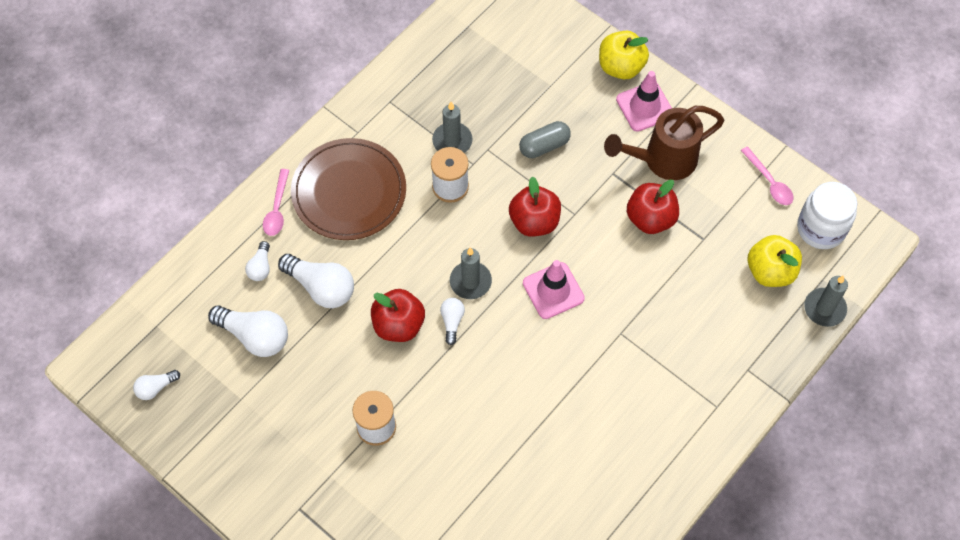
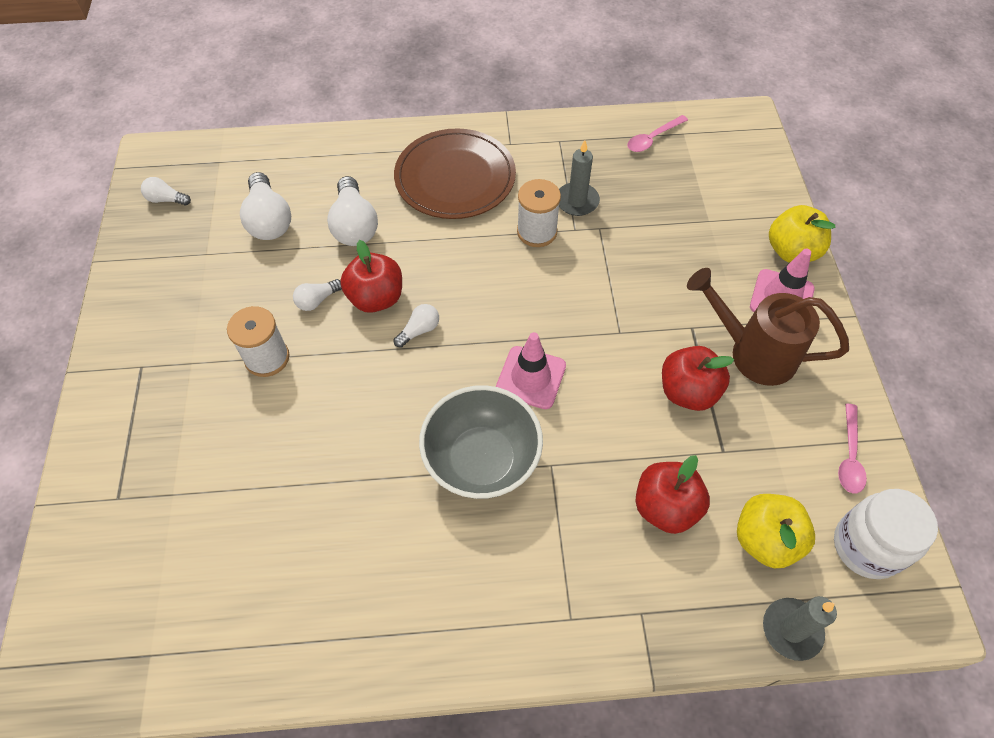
camera: 45 degrees right, 5 degrees down
(260, 267) = (331, 179): white light bulb -> white light bulb (317, 300)
(277, 209) = (390, 150): pink spoon -> pink spoon (652, 138)
(470, 281) = (470, 313): grey candle -> none
(534, 221) = (577, 310): red apple -> red apple (665, 507)
(544, 146) = (652, 260): grey capsule -> none
(579, 366) = (482, 460): none -> grey bowl

